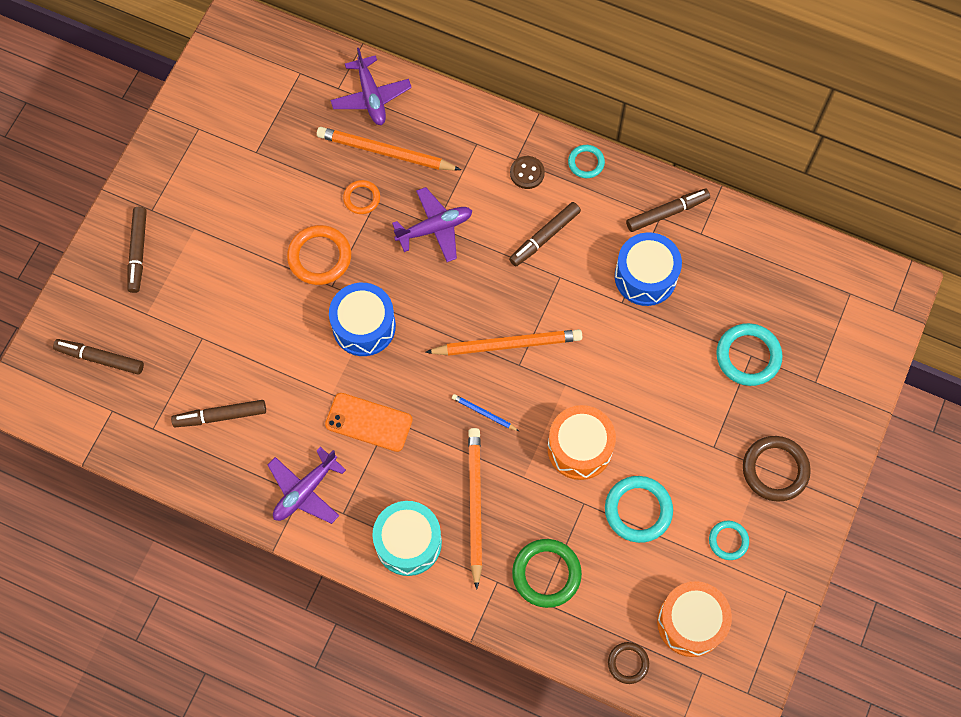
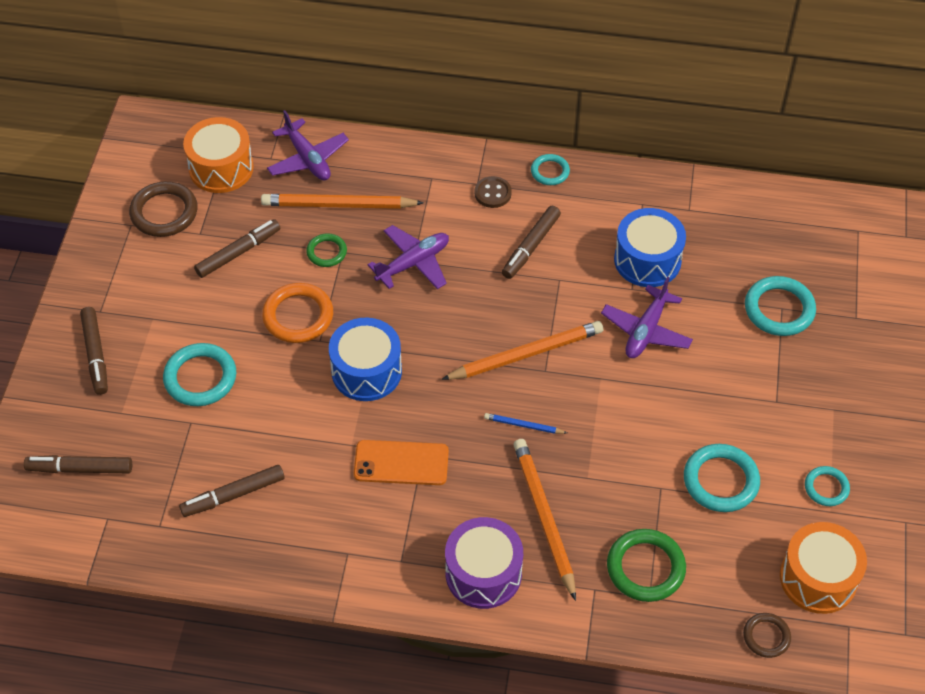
camera: 15 degrees left, 15 degrees down
(221, 297) = (200, 378): none -> turquoise ring
(305, 491) = (351, 548): purple plane -> purple plane (646, 330)
(361, 198) = (326, 252): orange ring -> green ring
(408, 543) = (483, 573): turquoise drum -> purple drum
(579, 448) = (637, 435): orange drum -> orange drum (221, 168)
(667, 213) = (648, 198): brown marker -> brown marker (238, 253)
(775, 470) = (848, 408): brown ring -> brown ring (164, 212)

